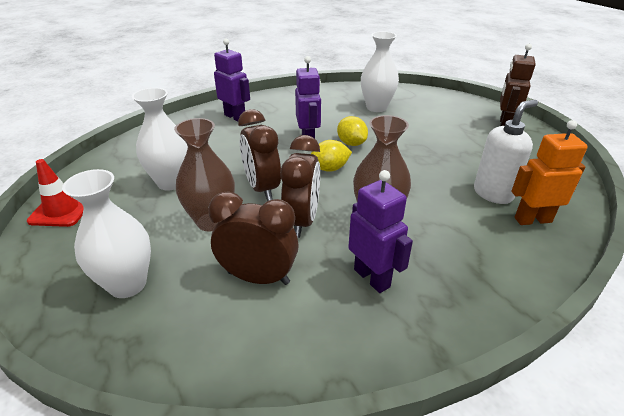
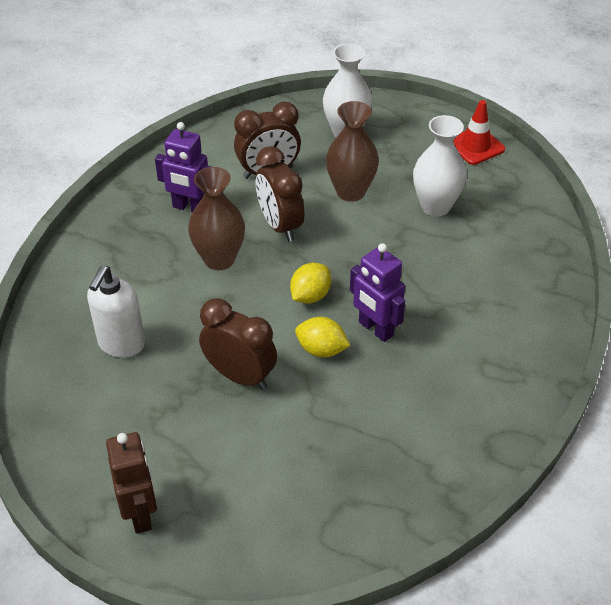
camera: 145 degrees right, 10 degrees up
(235, 117) = (509, 325): purple robot -> none
(262, 188) = (348, 240): brown clock -> brown clock (240, 376)
(376, 107) = (353, 456): white vase -> none
(532, 220) = (75, 325): orange robot -> none

